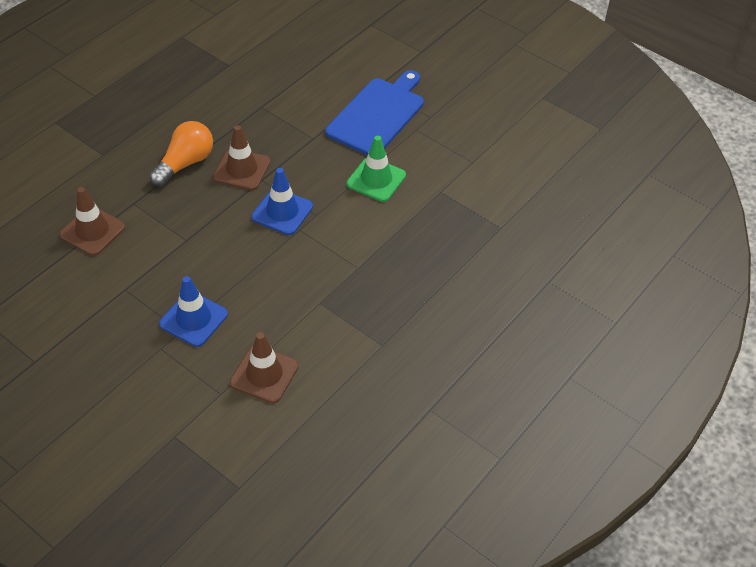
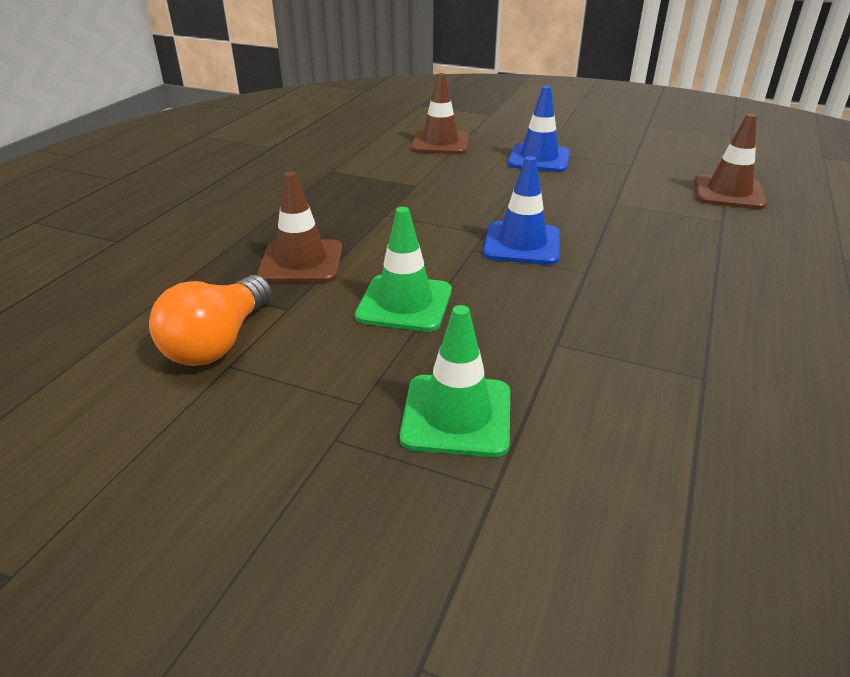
camera: 165 degrees right, 15 degrees down
(185, 163) = (717, 269): orange light bulb -> orange light bulb (218, 342)
(242, 170) = (627, 277): brown traffic cone -> brown traffic cone (301, 262)
(377, 115) = (456, 415): blue cutting board -> green traffic cone

